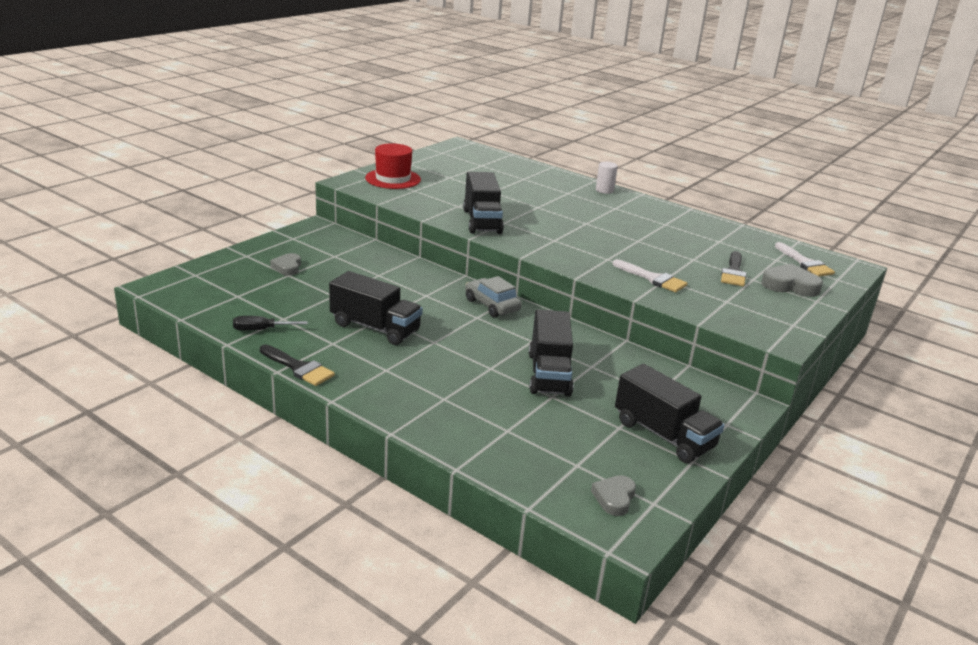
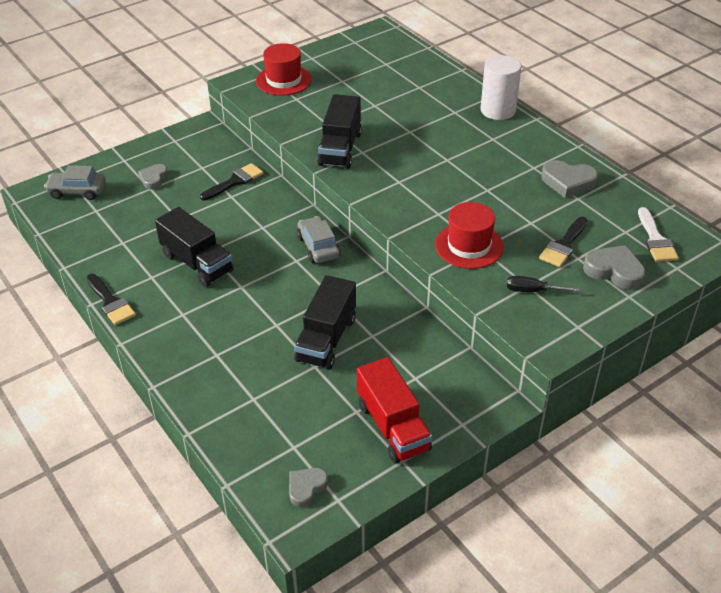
camera: 20 degrees right, 15 degrees up
(207, 282) = (77, 191): none -> grey car
(261, 330) = (98, 254): black screwdriver -> black screwdriver (532, 291)
(375, 264) = (235, 181): none -> black brush
(604, 190) = (498, 110): white cylinder -> white cylinder, size x1.80
(653, 278) = (469, 246): white brush -> red hat
(663, 435) = (393, 427): black truck -> red truck
(702, 232) = (568, 182): none -> grey heart

